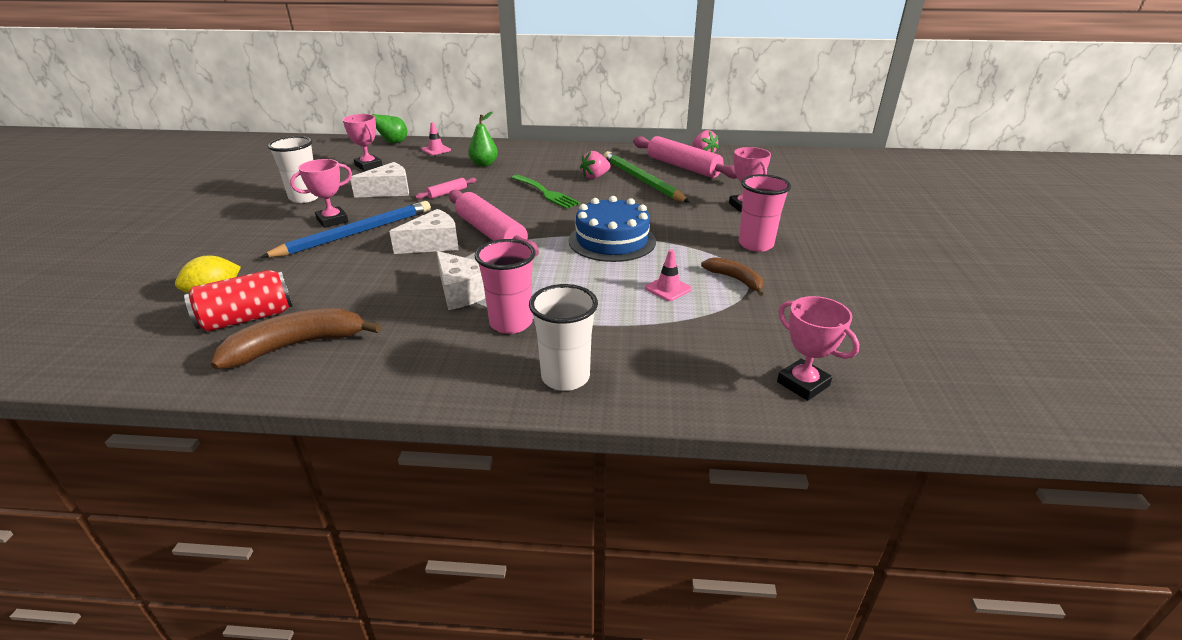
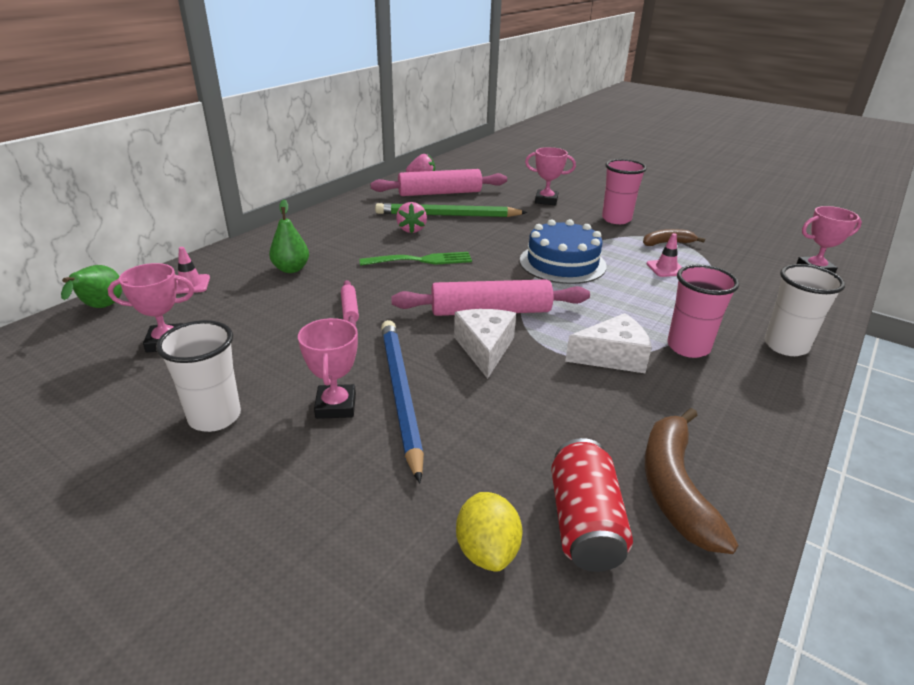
camera: 60 degrees left, 0 degrees up
(388, 191) = (287, 345): white cheese -> none

